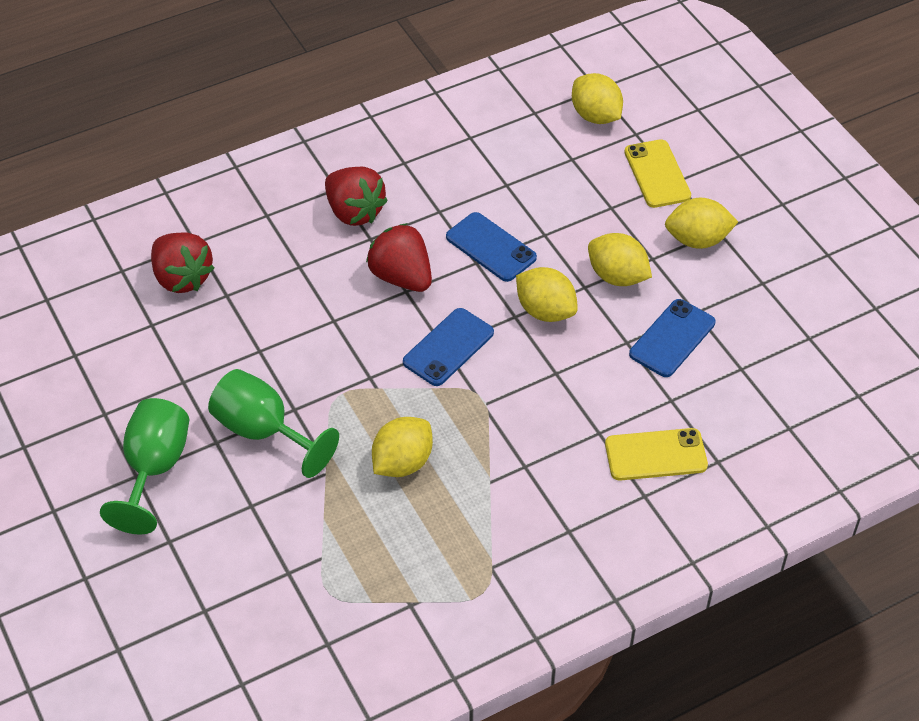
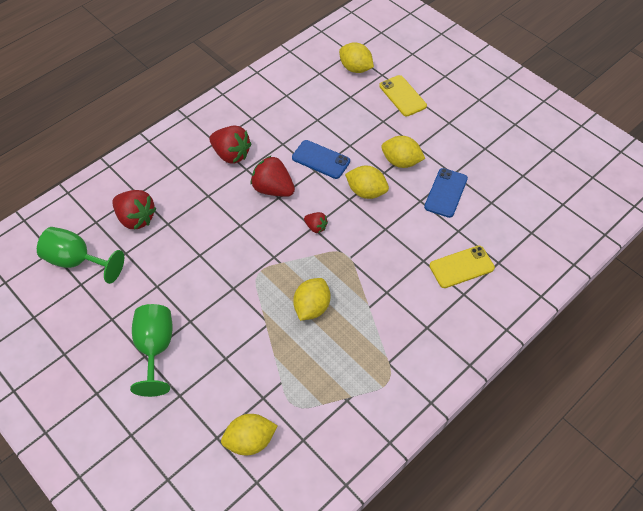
camera: 15 degrees left, 5 degrees up
(263, 431) = (218, 307): green goblet -> green goblet (77, 261)
(448, 347) = (316, 227): blue phone -> red strawberry
(697, 240) = (439, 130): yellow lemon -> yellow lemon (250, 441)

